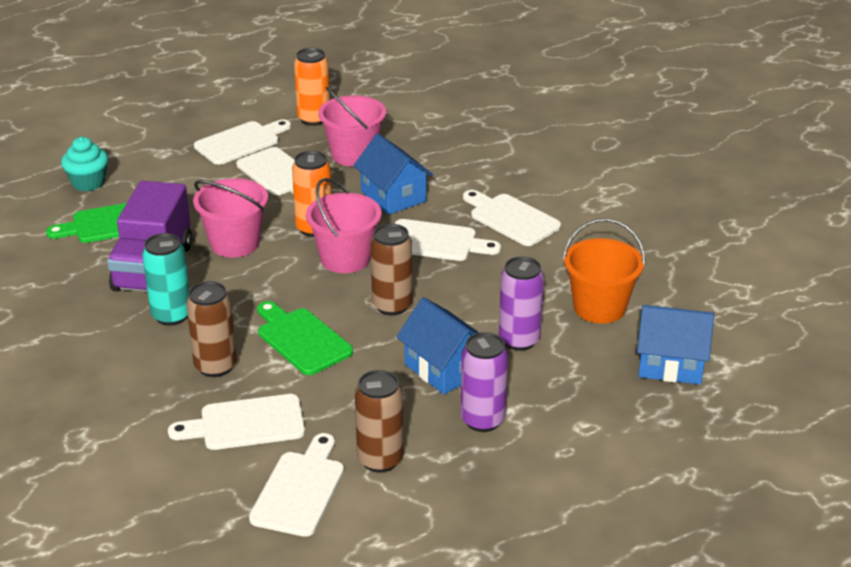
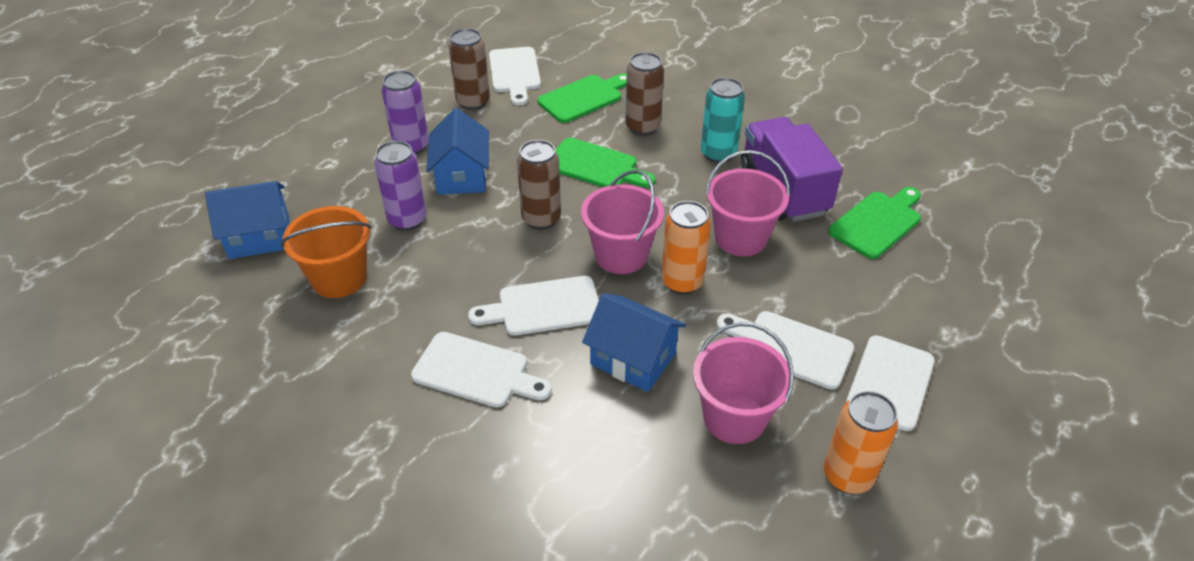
camera: 155 degrees right, 10 degrees up
(88, 183) = (965, 263): turquoise cupcake -> none
(246, 424) = (583, 98): white cutting board -> green cutting board
(444, 369) = (462, 176): blue house -> blue house turned 60 degrees clockwise

